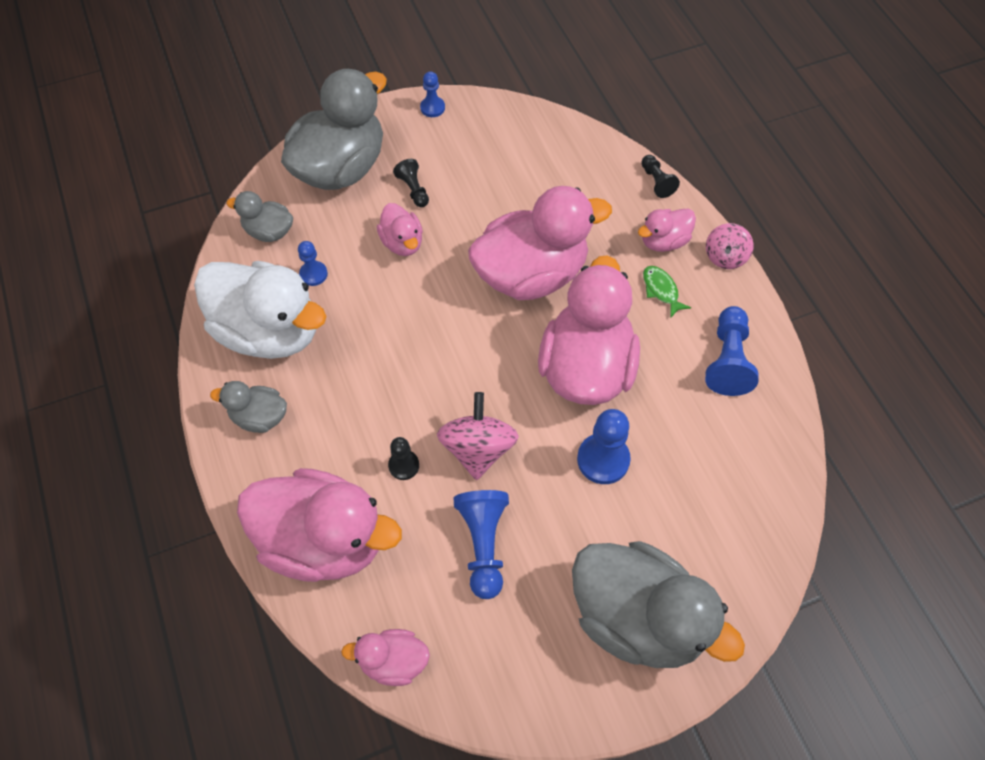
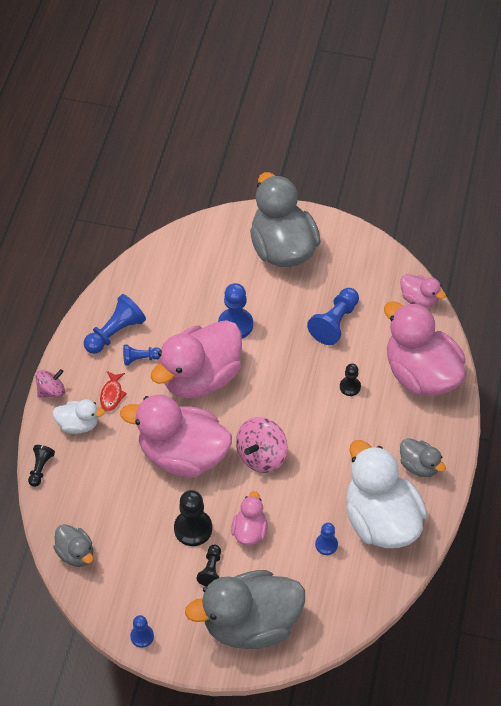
camera: 145 degrees left, 5 degrees down
(269, 231) = (337, 599): grey duck -> grey duck (76, 553)
(461, 213) = (193, 528): none -> black pawn
(478, 449) = (301, 371): pink spinning top -> pink spinning top (261, 456)
(661, 290) = (112, 395): green fish -> red fish
(664, 241) = (78, 424): pink duck -> white duck
(670, 348) = (140, 358): none -> blue pawn

